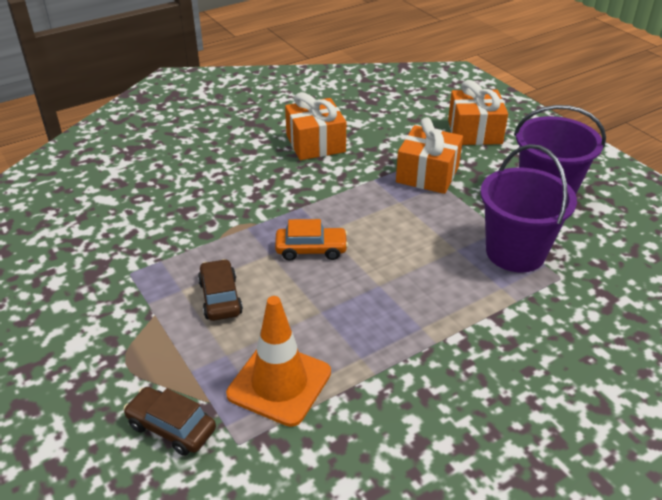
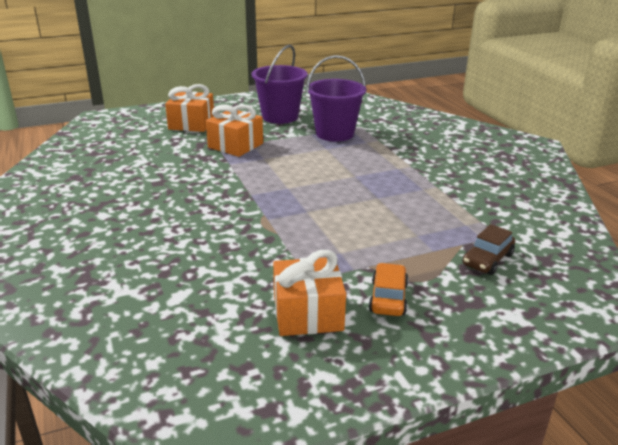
camera: 80 degrees left, 10 degrees down
(220, 298) = (354, 235): brown car -> none
(279, 383) = (445, 217): orange traffic cone -> none
(311, 250) = (308, 195): orange car -> orange car (388, 298)
(315, 143) = (160, 180): orange gift -> orange gift (308, 313)

